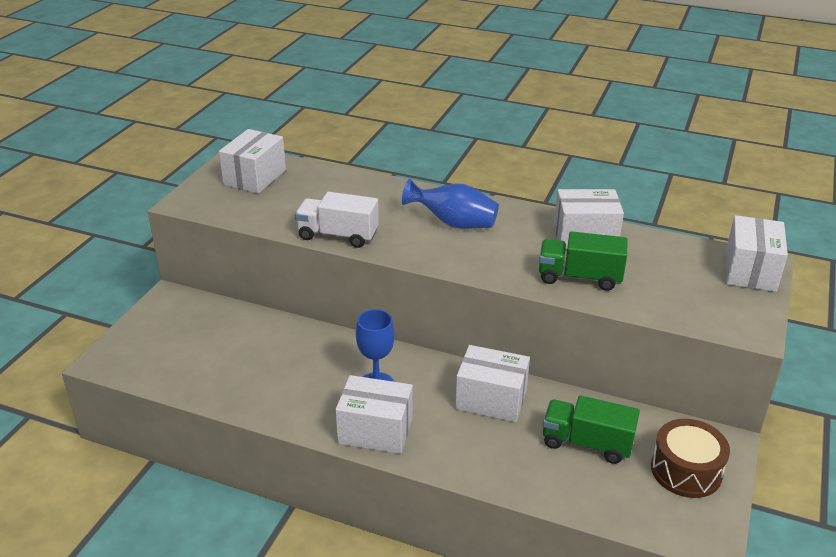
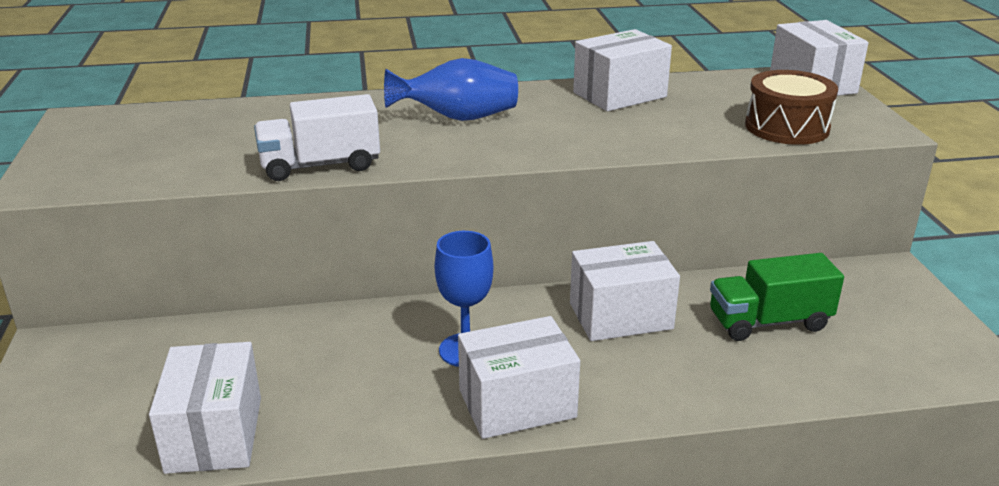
camera: 30 degrees left, 5 degrees down
(255, 177) = (128, 134): white box -> white box (214, 434)
(579, 277) = (661, 131): green truck -> none
(686, 470) = (890, 310): brown drum -> brown drum (787, 127)

